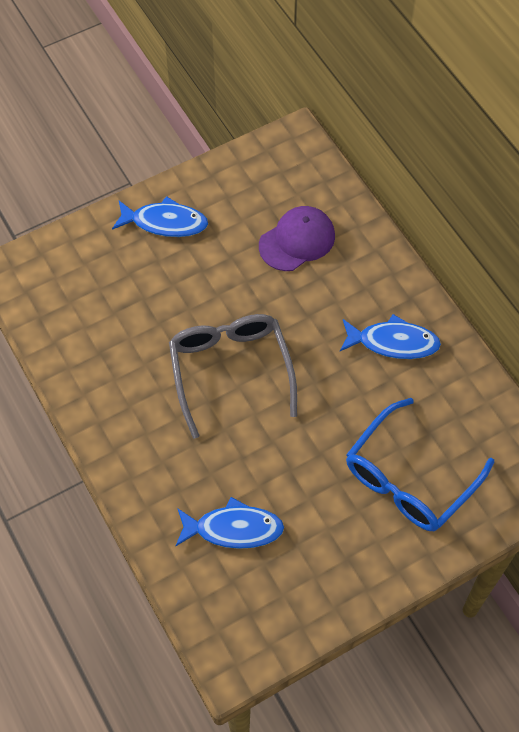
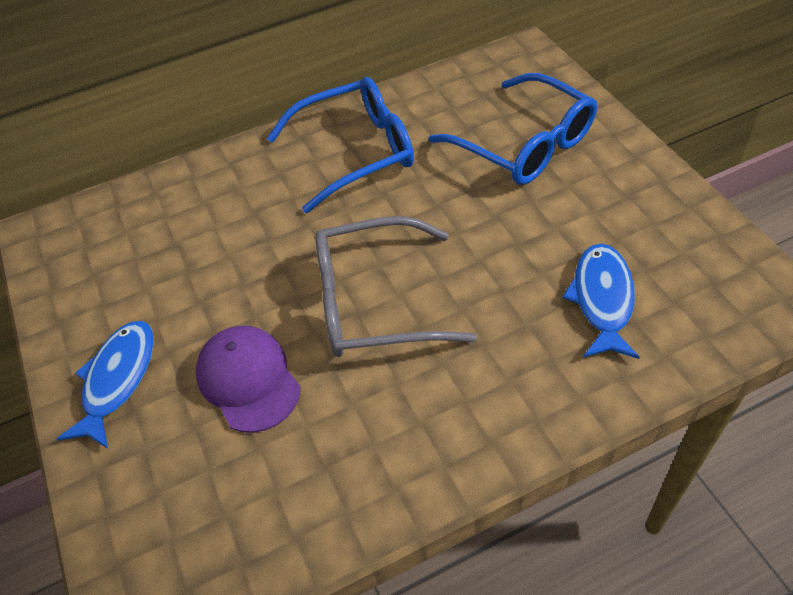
camera: 80 degrees left, 10 degrees down
(297, 240) = (195, 233): purple cap -> purple cap (248, 380)
(393, 342) = (355, 152): blue fish -> blue glasses

